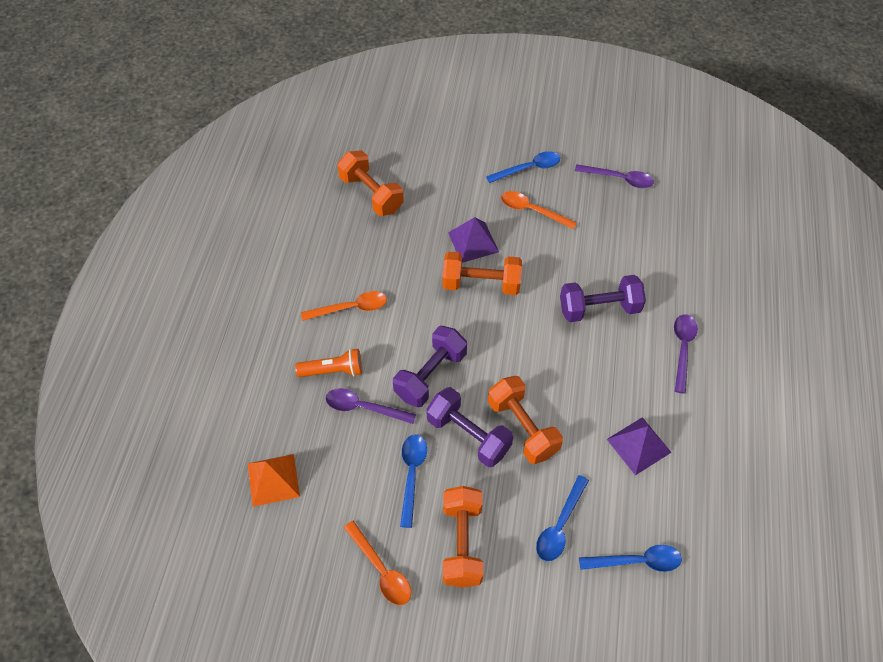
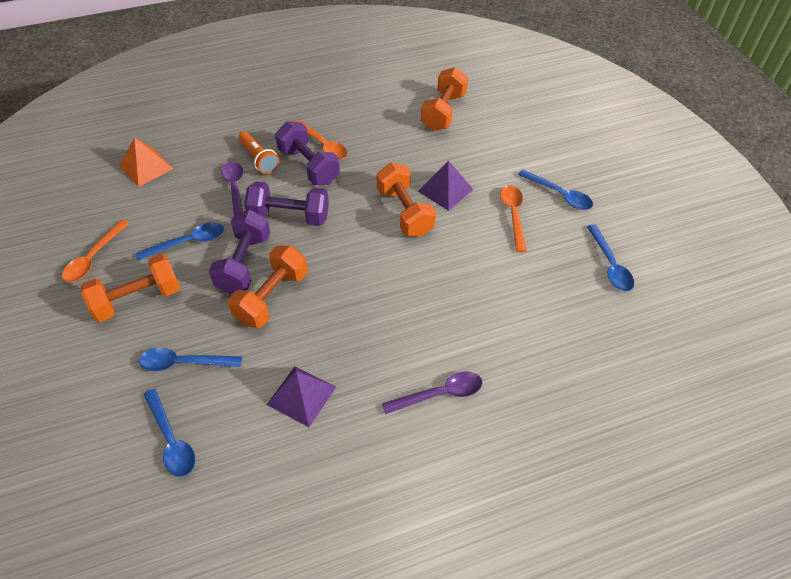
camera: 60 degrees right, 5 degrees down
(599, 308) = (439, 306): purple dumbbell -> purple dumbbell (309, 166)
(619, 179) = (610, 265): purple spoon -> blue spoon

